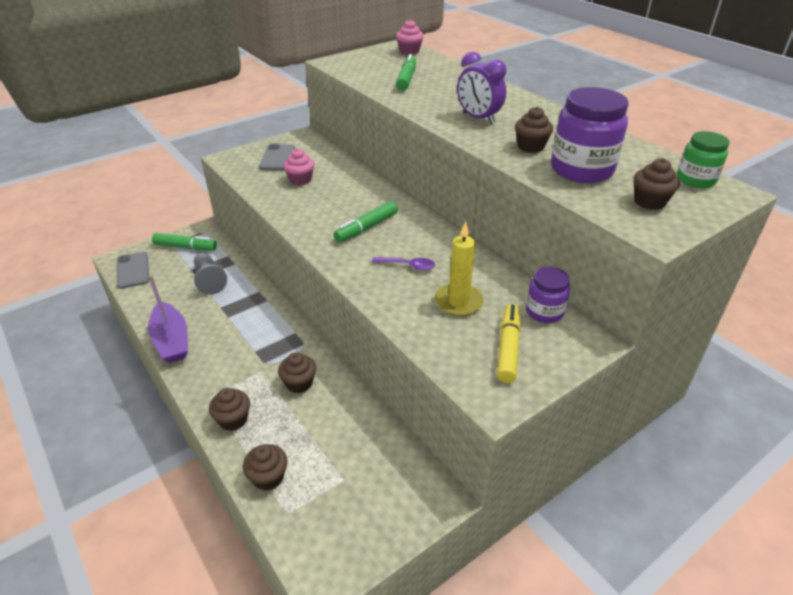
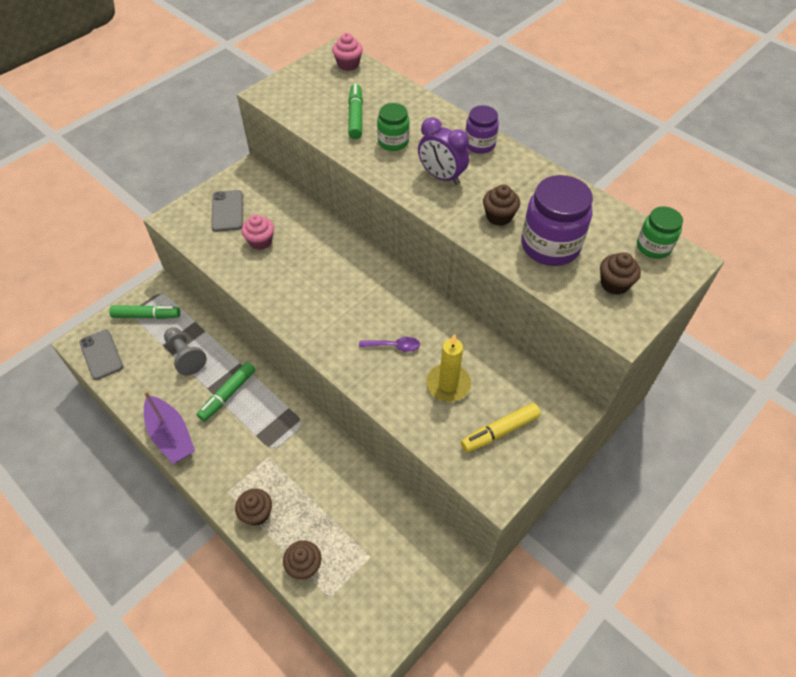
camera: 10 degrees left, 15 degrees up
(299, 383) = (307, 464): brown cupcake -> none
(366, 227) = (344, 301): green marker -> green marker (227, 394)
(437, 95) = (393, 142): none -> green jar
(508, 348) = (499, 431): yellow marker -> yellow marker turned 120 degrees counterclockwise
(544, 312) = (526, 384): purple jar -> purple jar (479, 144)

